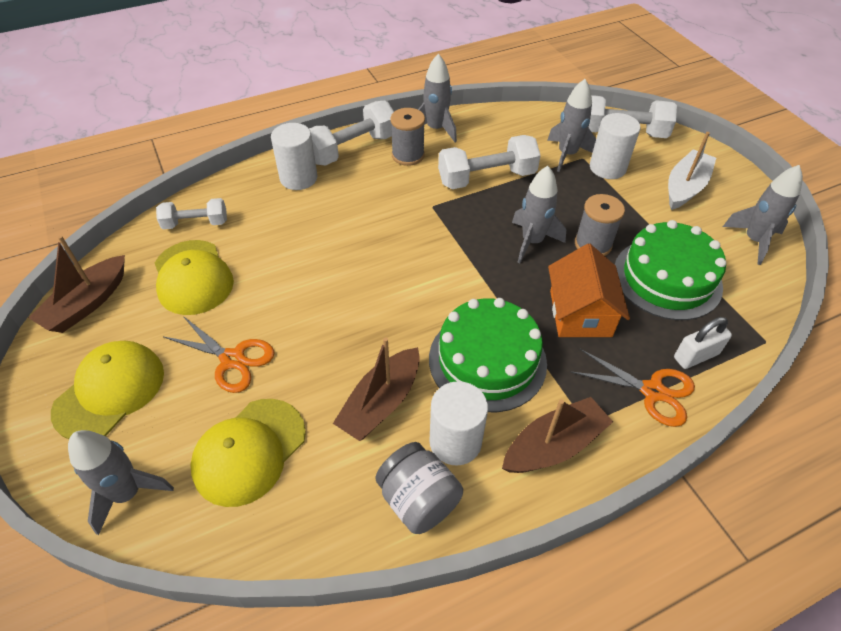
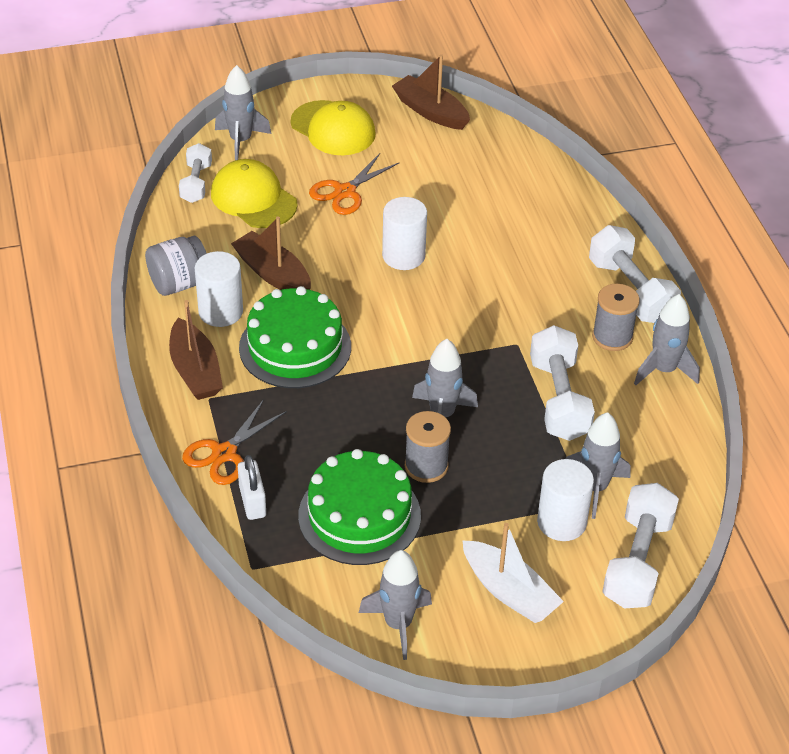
camera: 100 degrees right, 5 degrees down
(193, 277) = (447, 170): yellow cap -> none
(195, 223) = (521, 171): white dumbbell -> white dumbbell (196, 183)
(298, 178) = (582, 244): white cylinder -> white cylinder (403, 256)
(580, 313) = (331, 428): orange house -> none

